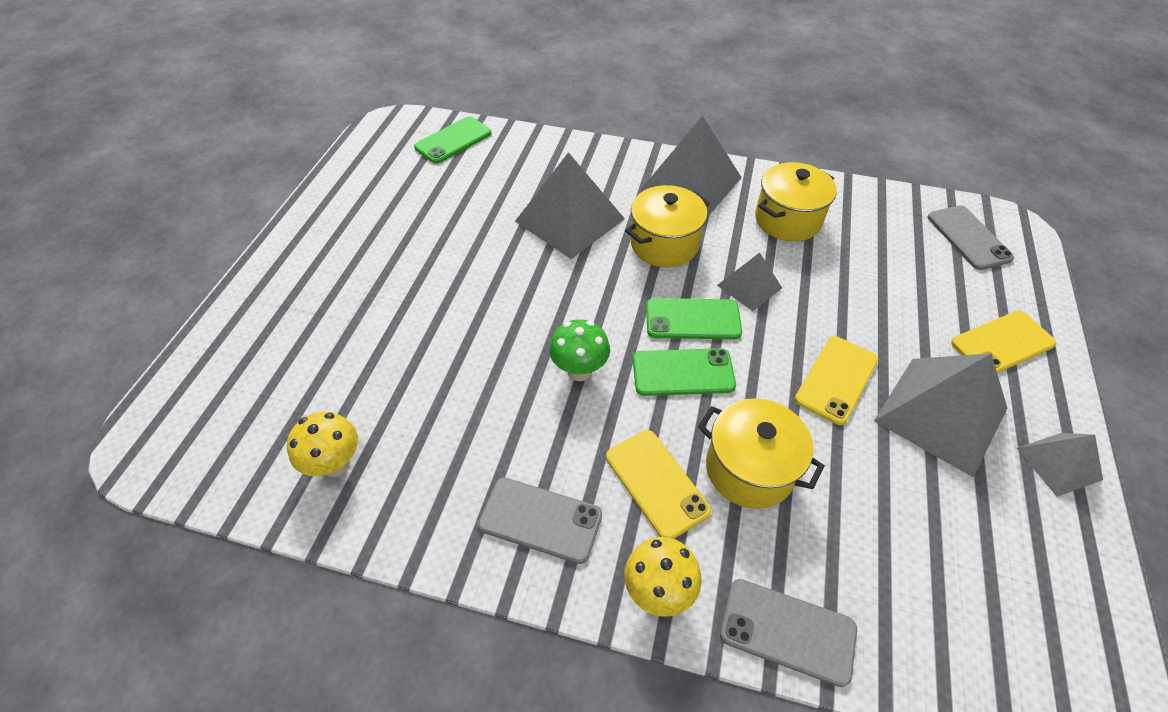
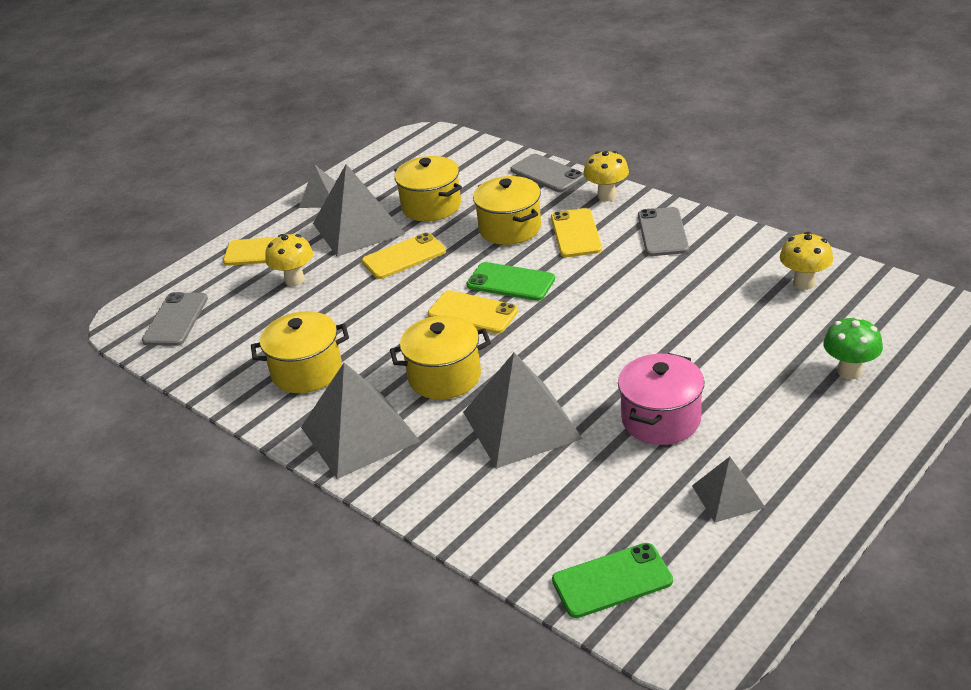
camera: 150 degrees left, 15 degrees down
(456, 252) = (661, 419): none -> pink pot
(540, 520) = (662, 232): grey phone -> grey phone turned 45 degrees clockwise
(579, 371) = (591, 299): green mushroom -> green mushroom (849, 371)
(692, 319) = (473, 313): green phone -> yellow phone
(749, 286) = (402, 325): grey pyramid -> grey pyramid (728, 496)
(892, 487) = (431, 206): none -> yellow pot
(917, 312) = (295, 280): none -> yellow mushroom

